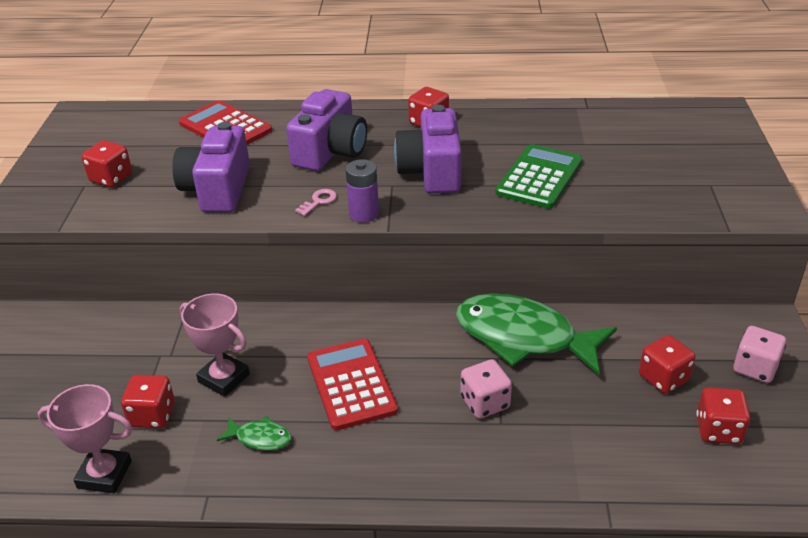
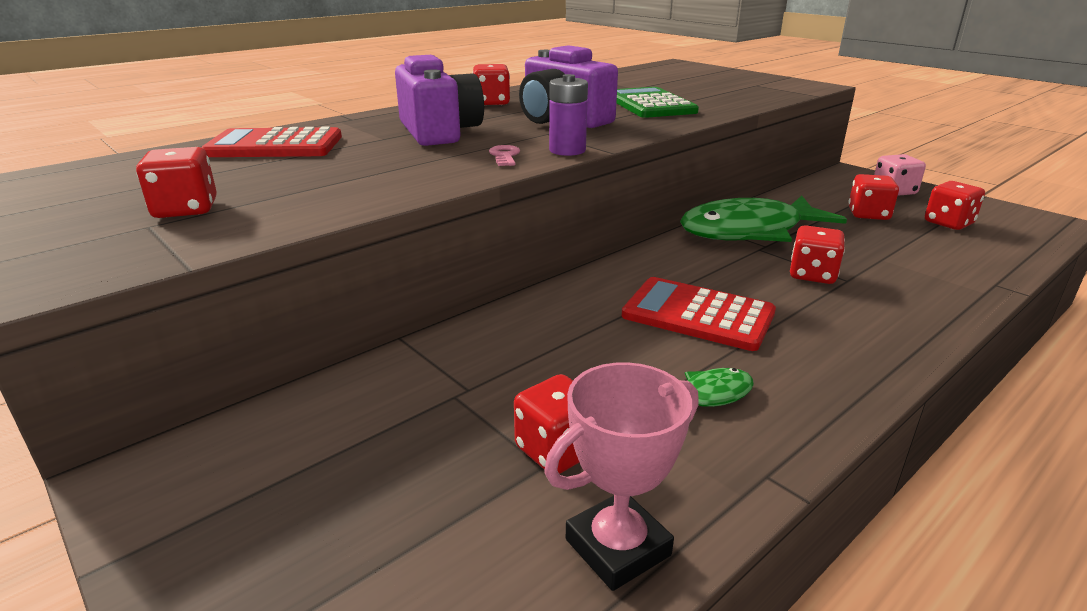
camera: 45 degrees left, 10 degrees down
(217, 189) = (369, 178): purple camera -> none
(224, 378) = (572, 374): pink trophy -> none
(485, 403) = (812, 275): pink dice -> red dice

